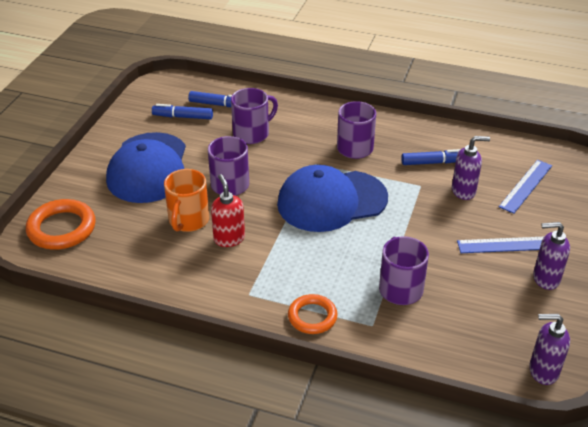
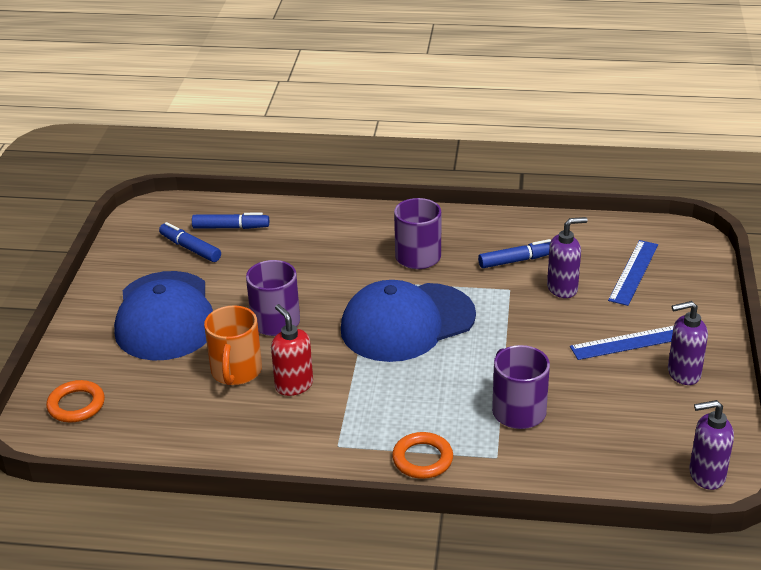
camera: 10 degrees left, 5 degrees down
(62, 228) = (76, 405): orange ring -> orange ring, size x0.65
(183, 117) = (190, 248): blue marker -> blue marker turned 45 degrees clockwise
(252, 133) = (285, 257): purple mug -> none

